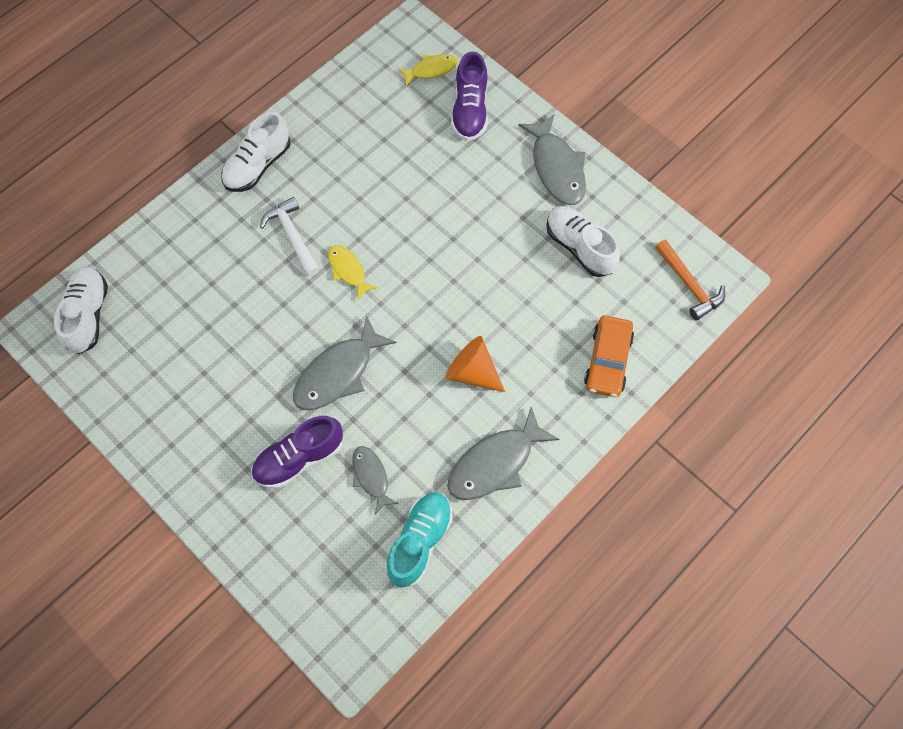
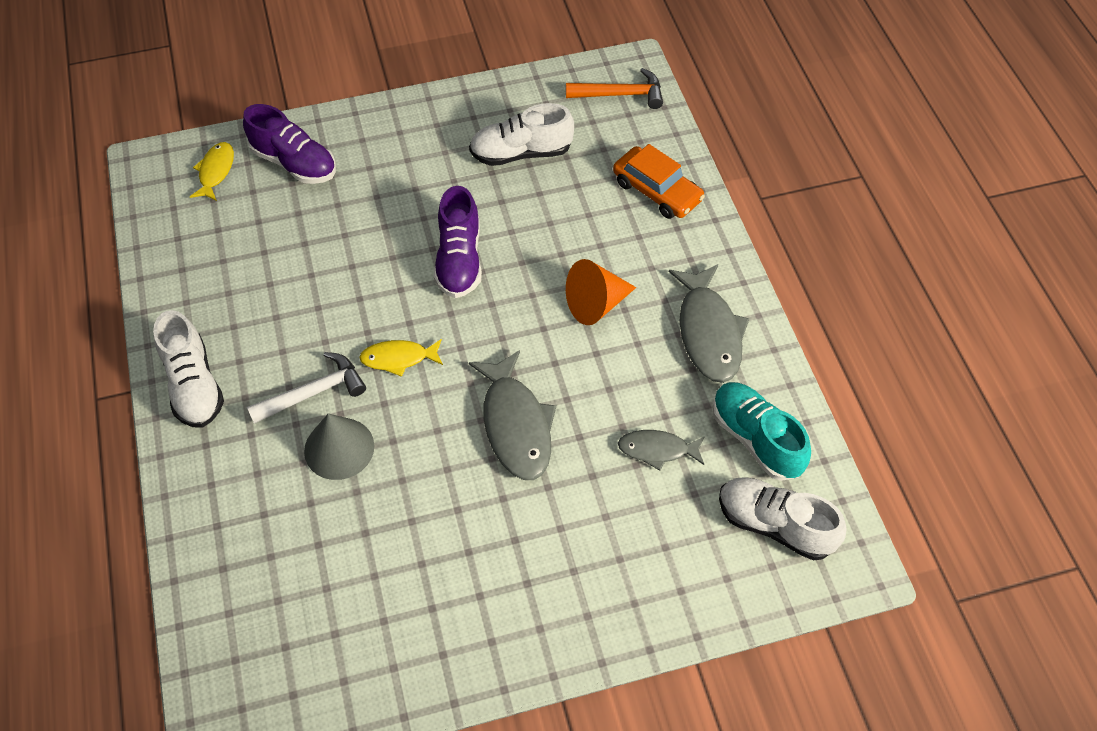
camera: 60 degrees left, 10 degrees down
(88, 315) = (249, 665): white shoe -> white shoe (775, 525)
(259, 276) = (339, 448): none -> grey cone
(292, 236) = (314, 392): white hammer -> white hammer turned 150 degrees clockwise
(299, 458) = (593, 510): purple shoe -> purple shoe (459, 260)
(556, 168) = (419, 127): grey fish -> none

